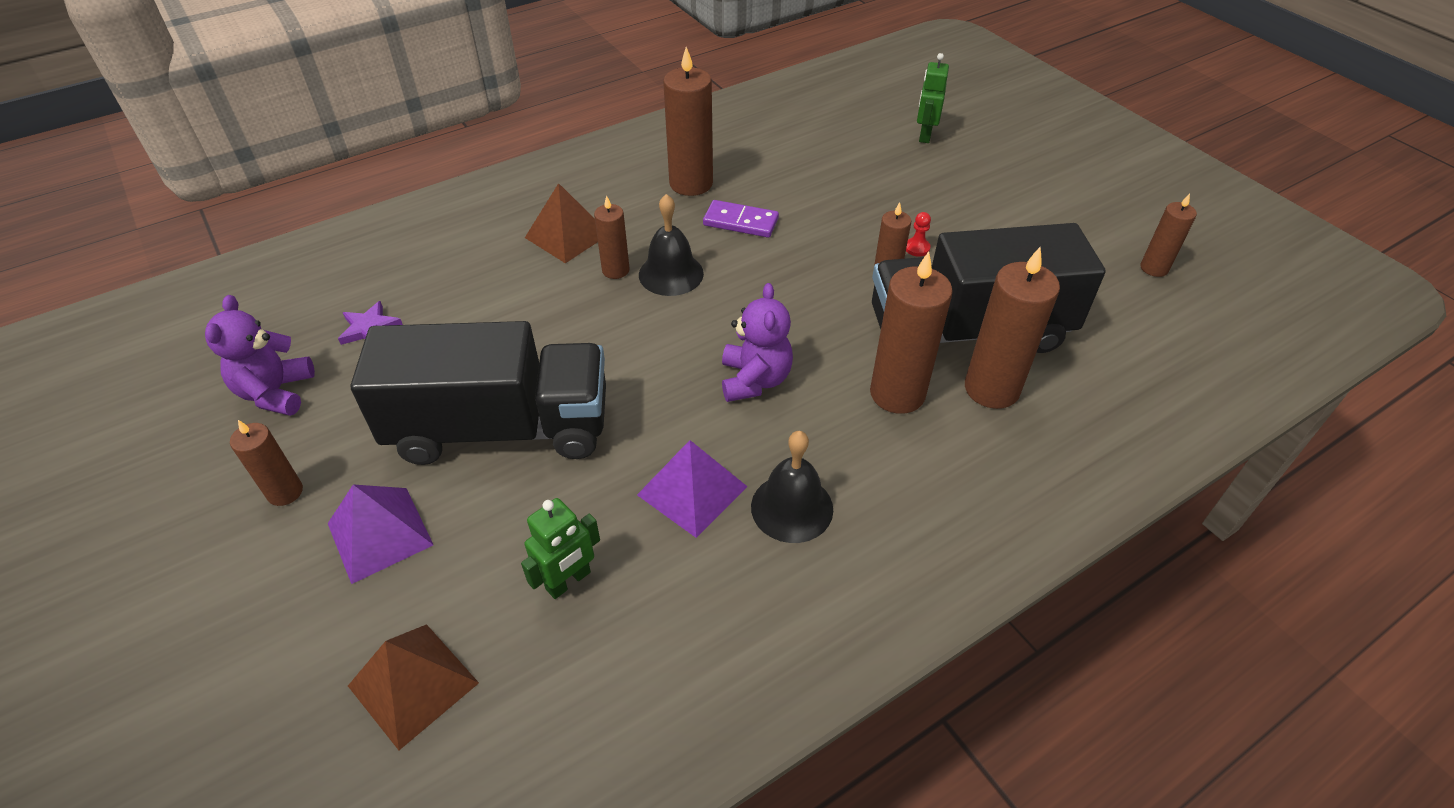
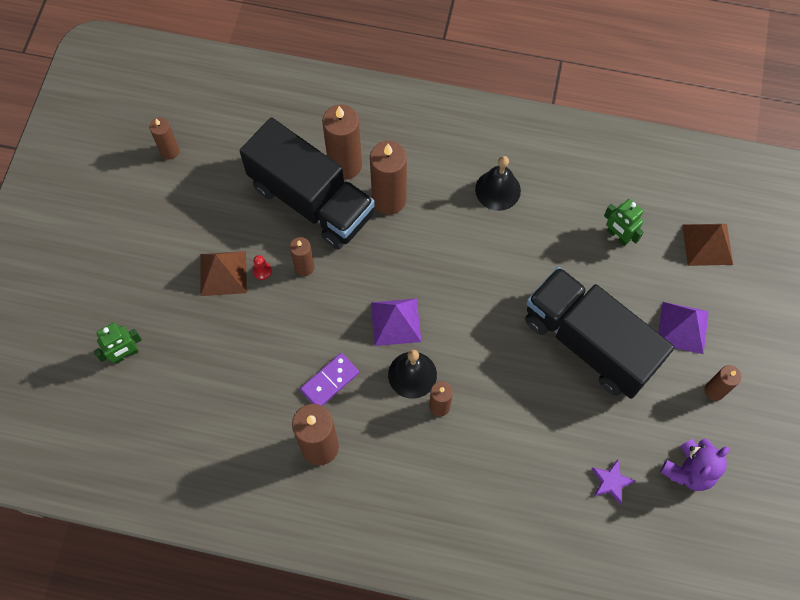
camera: 135 degrees left, 20 degrees up
(567, 235) = (440, 465): brown pyramid -> brown pyramid (223, 273)
(569, 581) = (617, 236): green robot -> green robot turned 135 degrees counterclockwise
(692, 490) = (531, 233): purple pyramid -> purple pyramid (395, 322)
(740, 222) = (330, 381): purple domino -> purple domino turned 75 degrees clockwise
(755, 380) = (444, 264): purple teddy bear -> none

